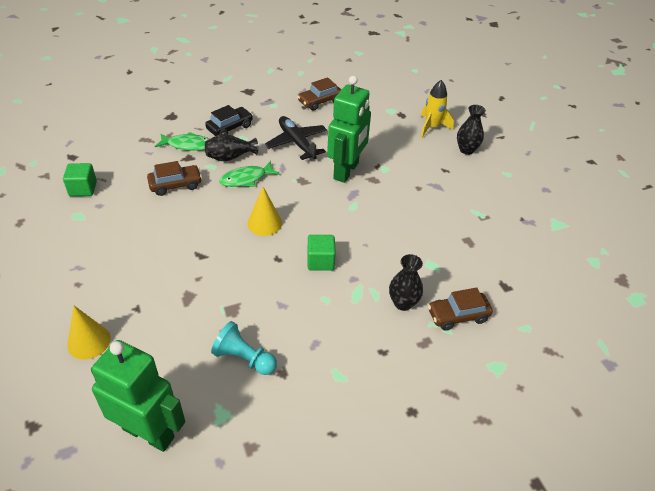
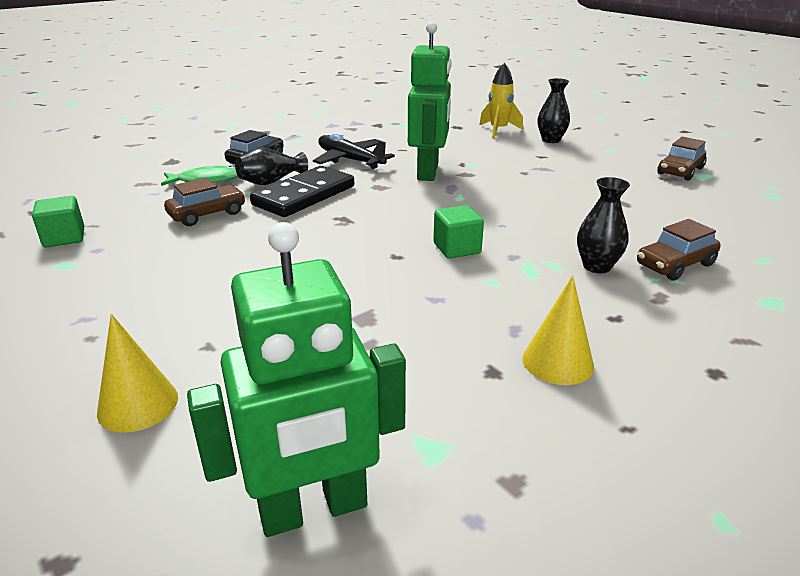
camera: 15 degrees left, 15 degrees down
(149, 432) = (314, 509): green robot -> green robot turned 150 degrees clockwise
(244, 358) = (420, 368): turquoise pawn -> none
(246, 179) = (304, 195): green fish -> black domino
(264, 223) = (355, 228): yellow cone -> yellow cone (557, 362)
(319, 101) = (355, 129): brown car -> brown car (680, 171)

